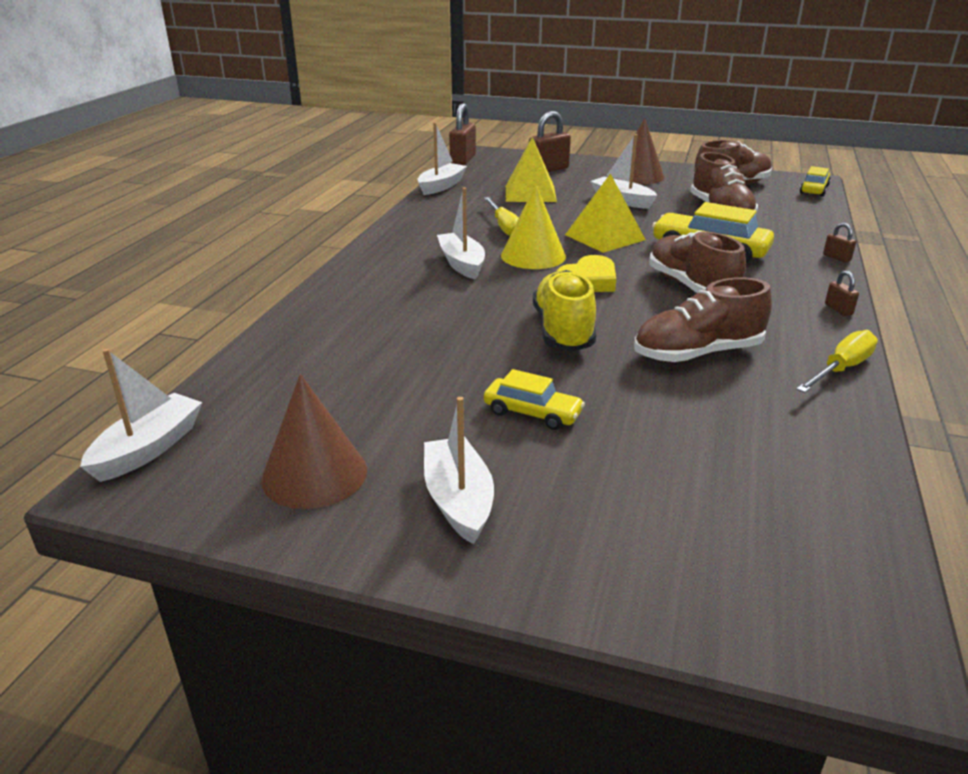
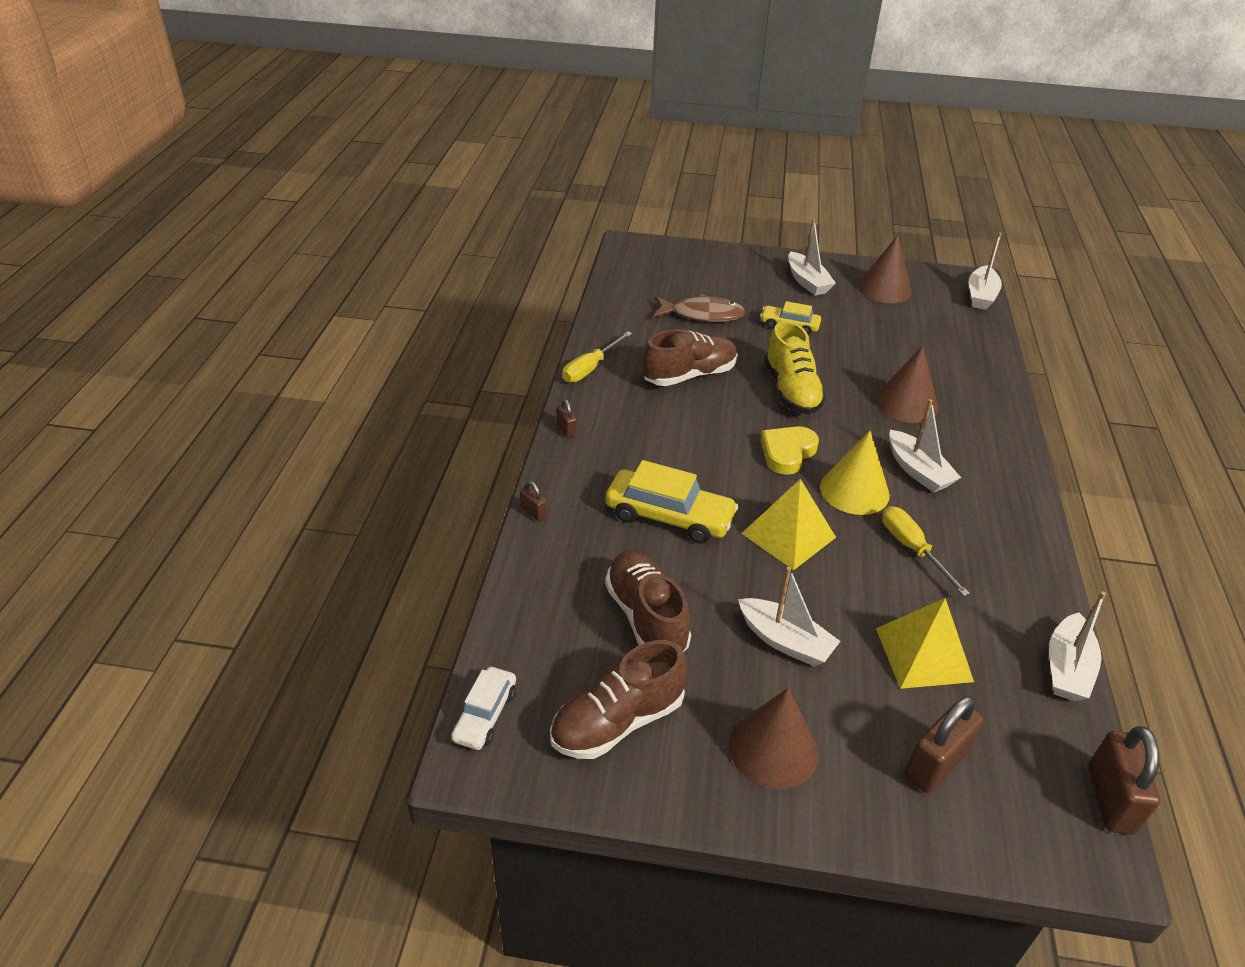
camera: 170 degrees right, 10 degrees up
(427, 312) = (906, 403): none -> brown cone
(680, 441) = (702, 314): none -> brown fish
(691, 286) = (691, 451): brown shoe -> none
(814, 190) = (485, 715): yellow car -> white car

